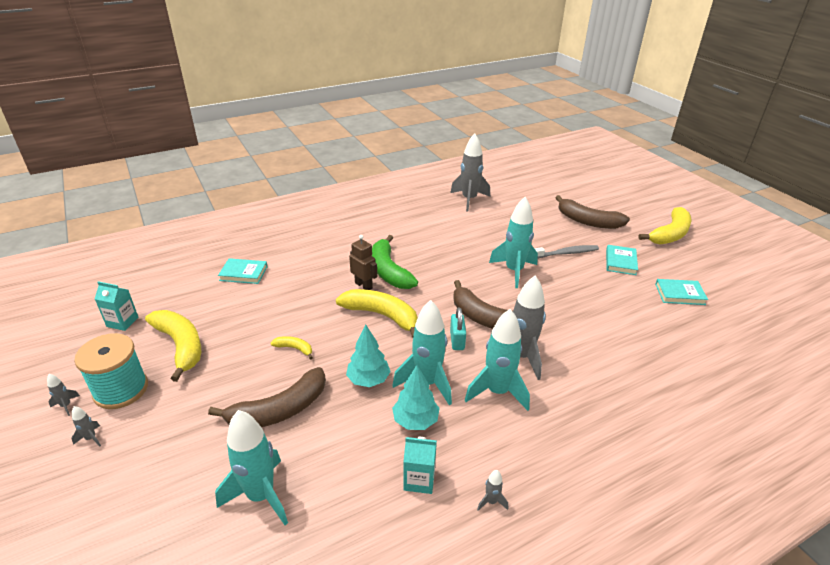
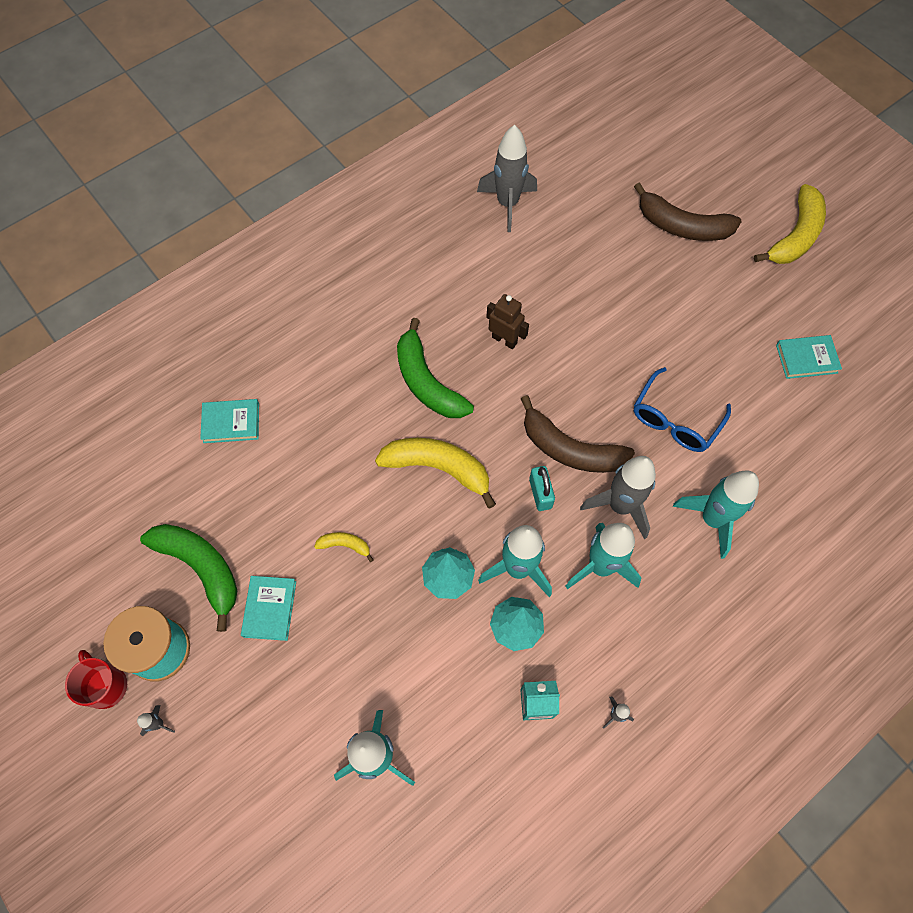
camera: 10 degrees left, 30 degrees up
(66, 406) = (106, 685): grey rocket -> red mug
(122, 322) = (107, 542): turquoise carton -> none
(181, 346) = (201, 568): yellow banana -> green banana
(279, 410) = (358, 642): brown banana -> none
(364, 285) = (400, 417): brown robot -> brown robot (504, 340)
(514, 271) = (592, 352): turquoise rocket -> turquoise rocket (712, 519)
(565, 253) = (657, 303): grey toothbrush -> none
(572, 313) = (675, 419): none -> blue glasses
(620, 262) = (731, 308): turquoise book -> turquoise book (270, 609)

